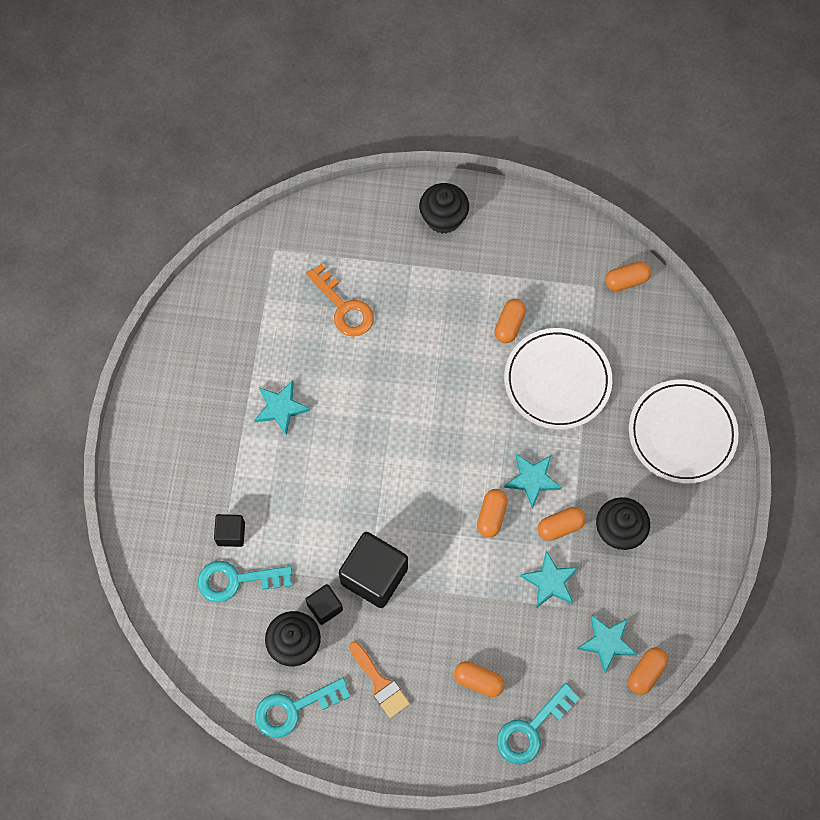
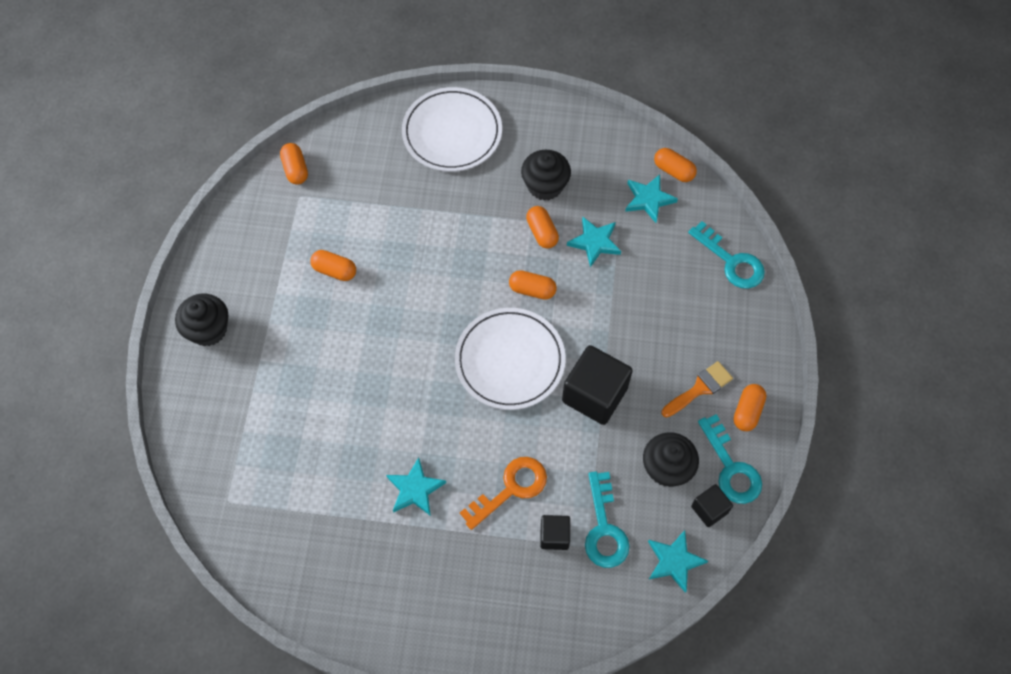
camera: 90 degrees left, 5 degrees down
(325, 607) = (628, 440): black cube -> black cube (709, 509)
(344, 307) = (303, 427): orange key -> orange key (511, 488)
(478, 681) = (691, 303): orange capsule -> orange capsule (747, 411)
(532, 479) = (496, 254): turquoise star -> turquoise star (674, 561)
(557, 380) = (396, 230): white plate -> white plate (510, 361)

